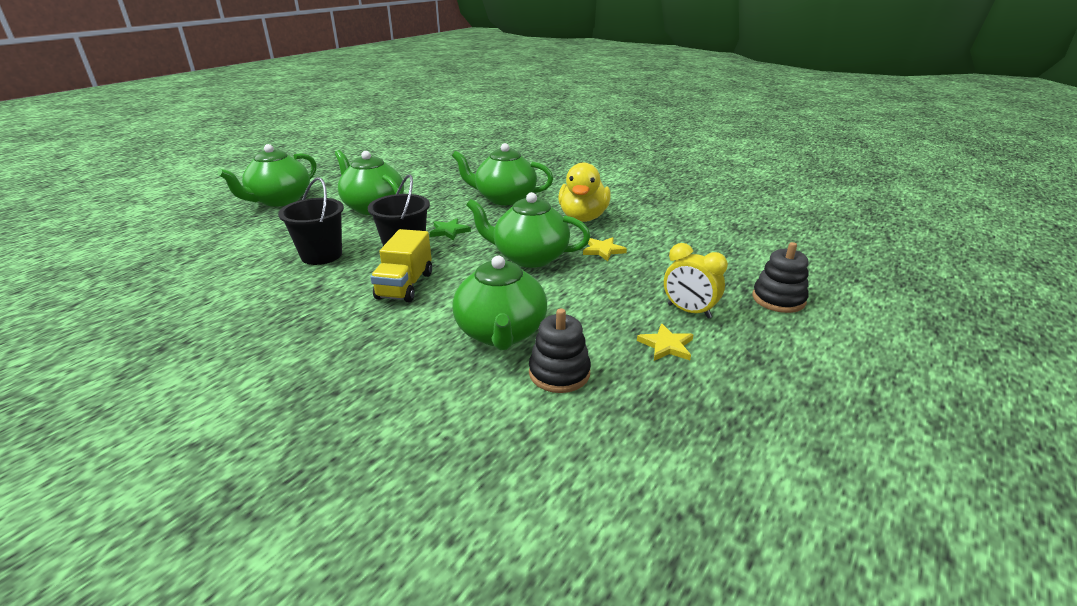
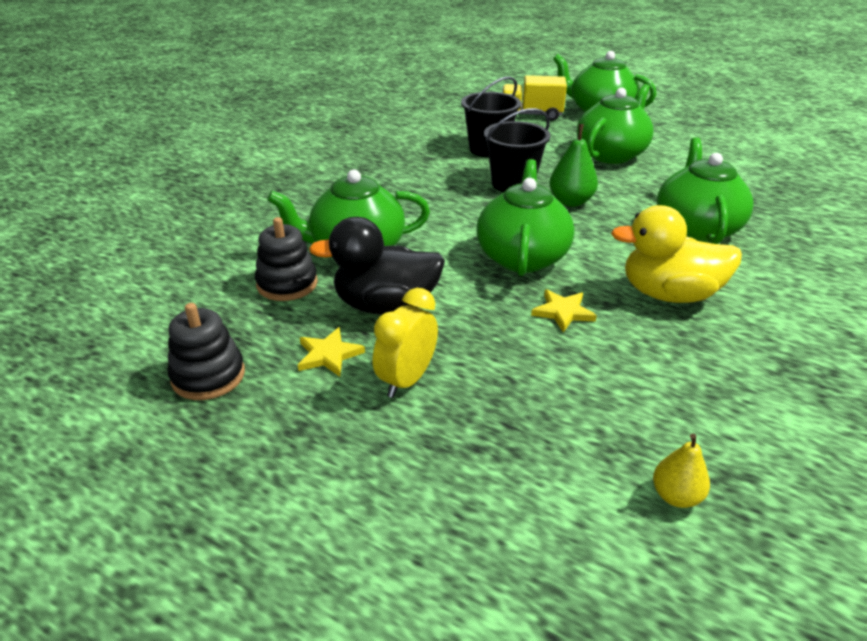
camera: 85 degrees right, 5 degrees up
(405, 286) = (439, 193): yellow truck -> yellow truck (531, 115)
(449, 231) = (570, 202): green star -> green pear
(597, 318) = (386, 306): none -> black duck
(756, 241) = (676, 496): none -> yellow pear
(778, 299) = (452, 484): black stacking toy -> black stacking toy (208, 376)

